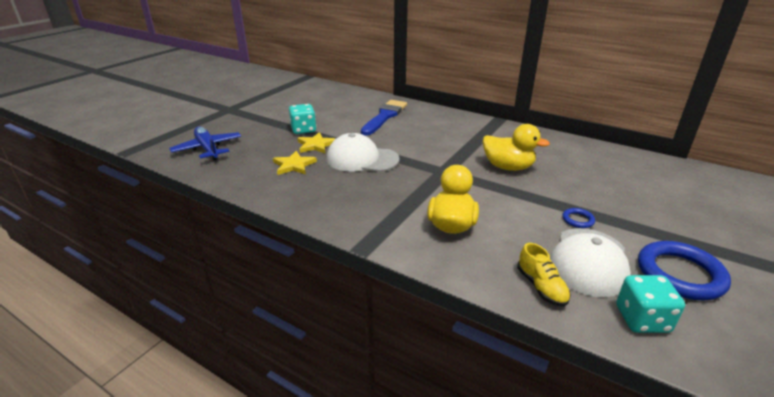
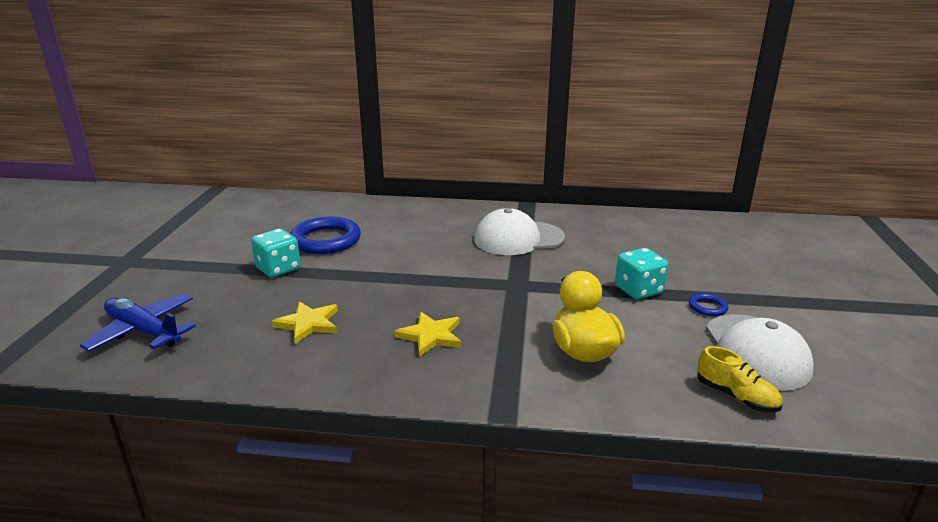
camera: 25 degrees left, 5 degrees down
(316, 145) = (316, 287): yellow star -> yellow star (431, 336)
(362, 159) = (399, 292): white cap -> white cap (518, 238)
(385, 116) = (380, 227): blue brush -> none
(508, 167) = (586, 262): yellow duck -> none
(642, 319) = (851, 400): turquoise dice -> turquoise dice (638, 290)
(680, 274) = (843, 340): blue ring -> blue ring (326, 240)

